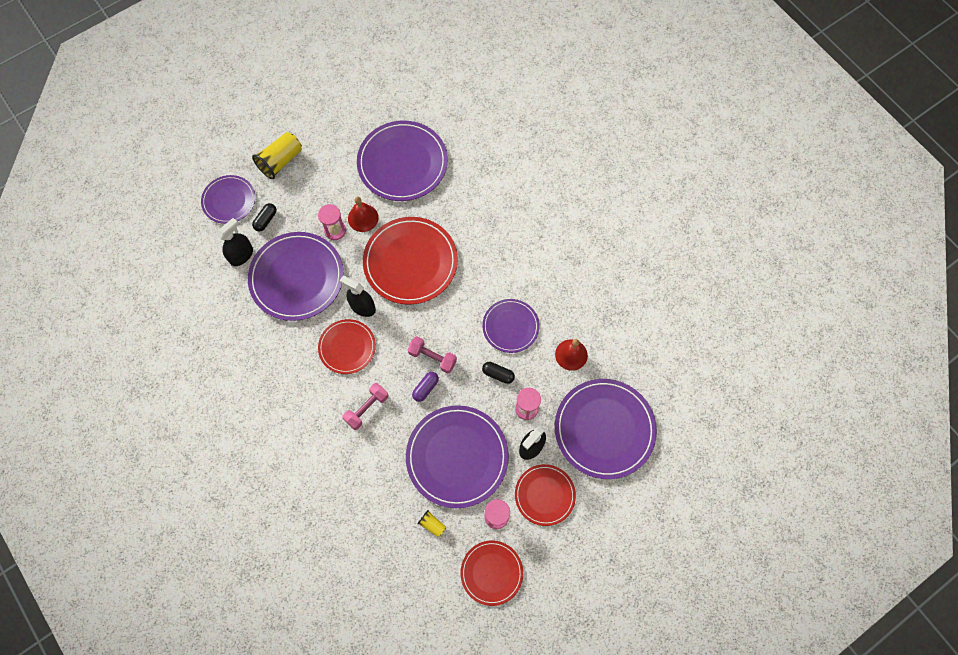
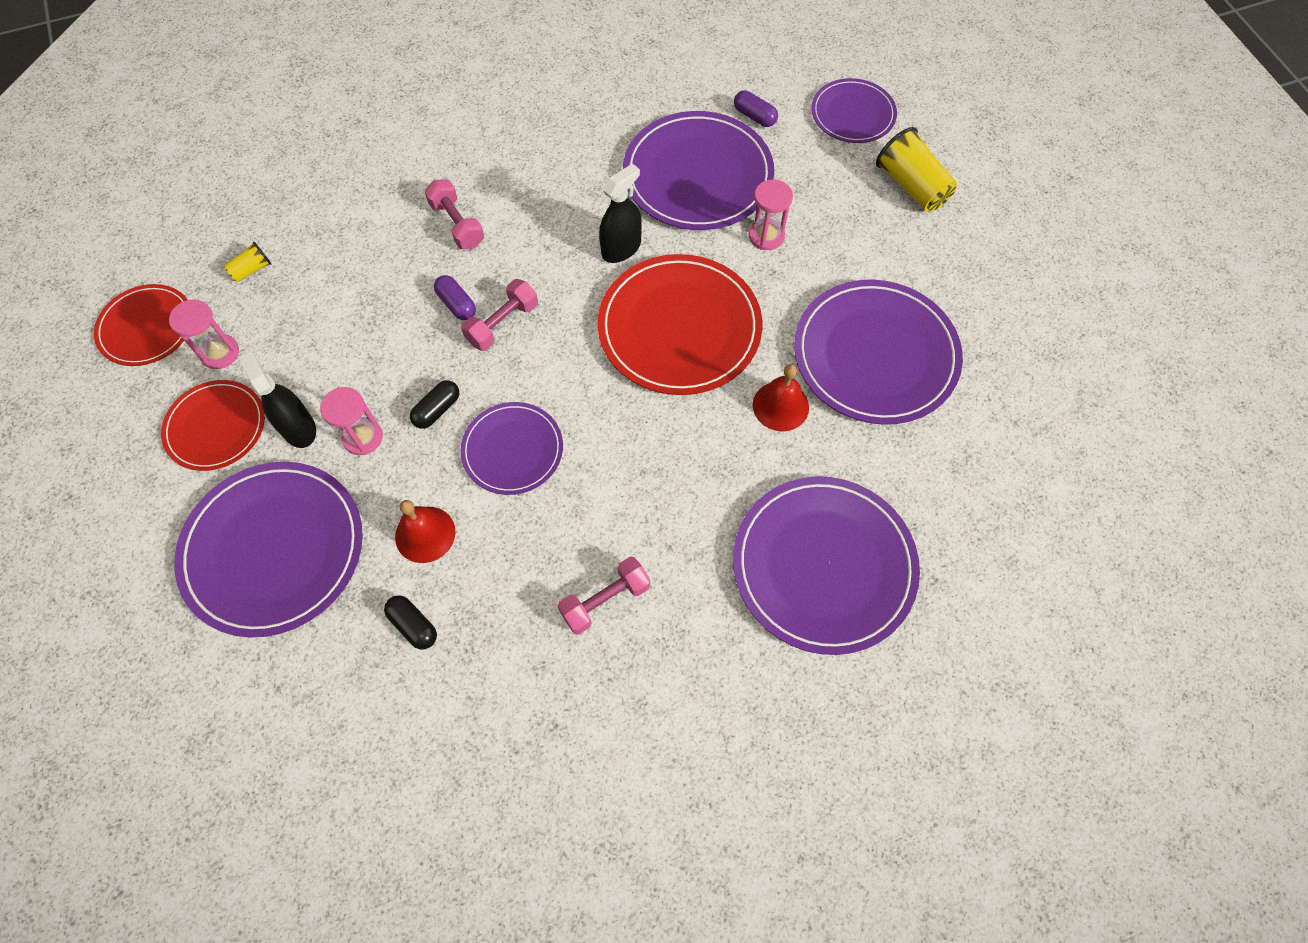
camera: 105 degrees right, 5 degrees down
(241, 255) = (754, 116): black spray bottle -> purple capsule
(266, 220) = (808, 153): black capsule -> black capsule (413, 625)
(347, 347) = (562, 217): red plate -> none
(363, 218) = (780, 277): red bell -> red bell (780, 406)
(457, 457) = (332, 322): purple plate -> purple plate (823, 565)
(577, 258) = (605, 600): none -> pink dumbbell

